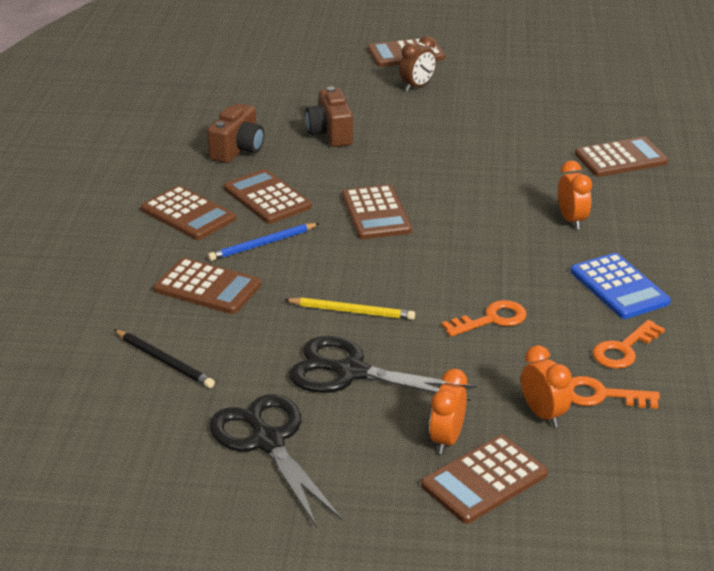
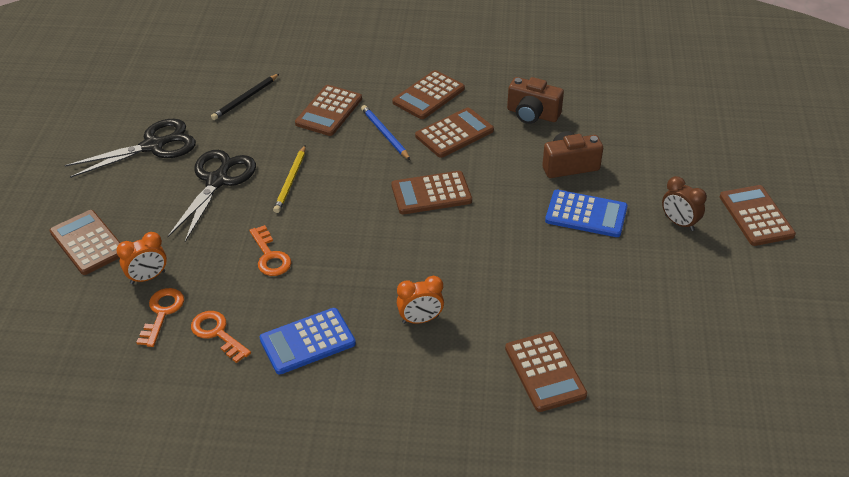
camera: 90 degrees right, 10 degrees up
(407, 129) = (586, 214): none -> blue calculator
(446, 440) = (133, 226): orange clock -> none

